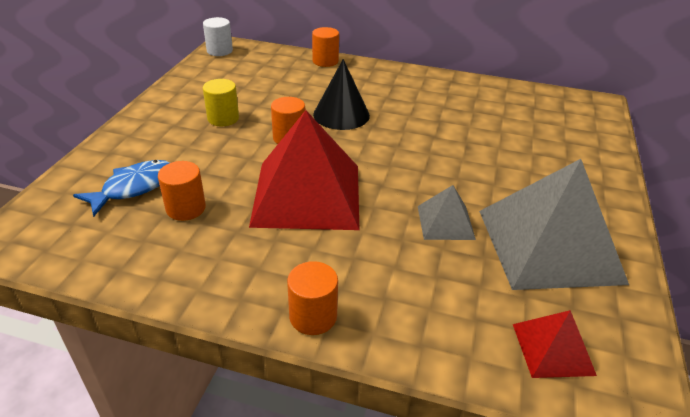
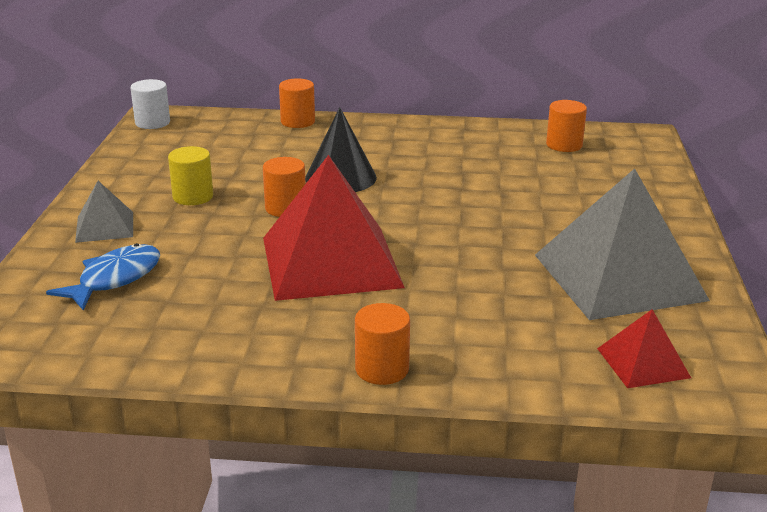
camera: 10 degrees left, 10 degrees down
(186, 208) = (190, 291): orange cylinder -> orange cylinder (564, 145)
(445, 222) = (500, 269): grey pyramid -> grey pyramid (104, 227)

